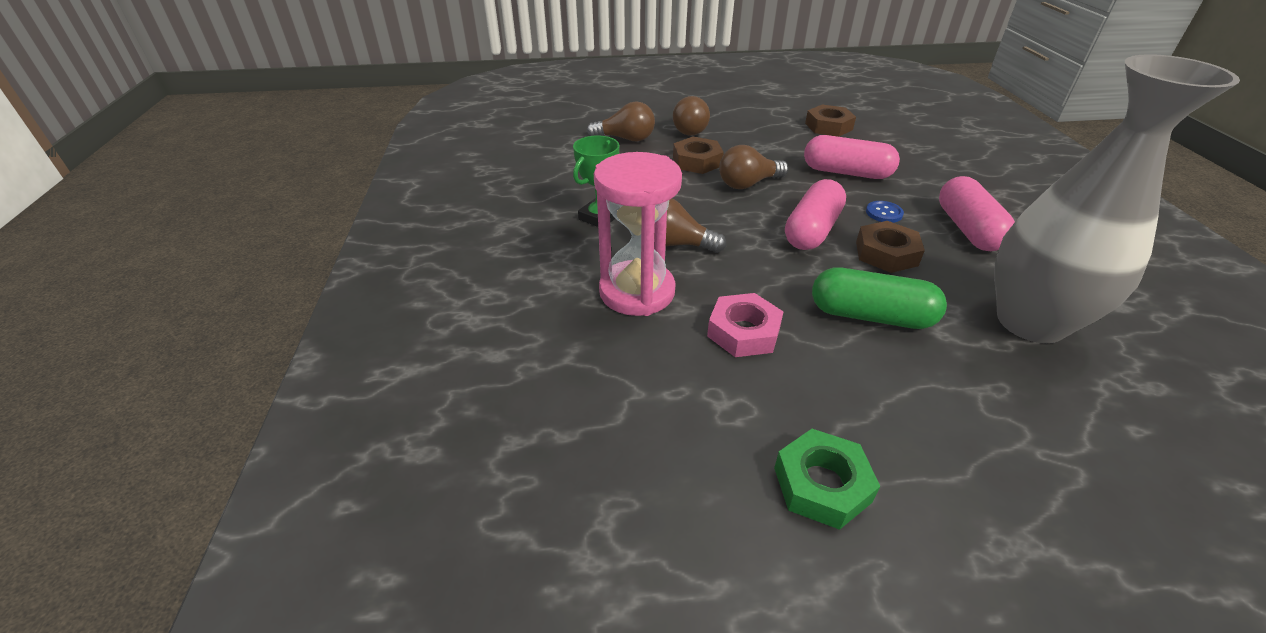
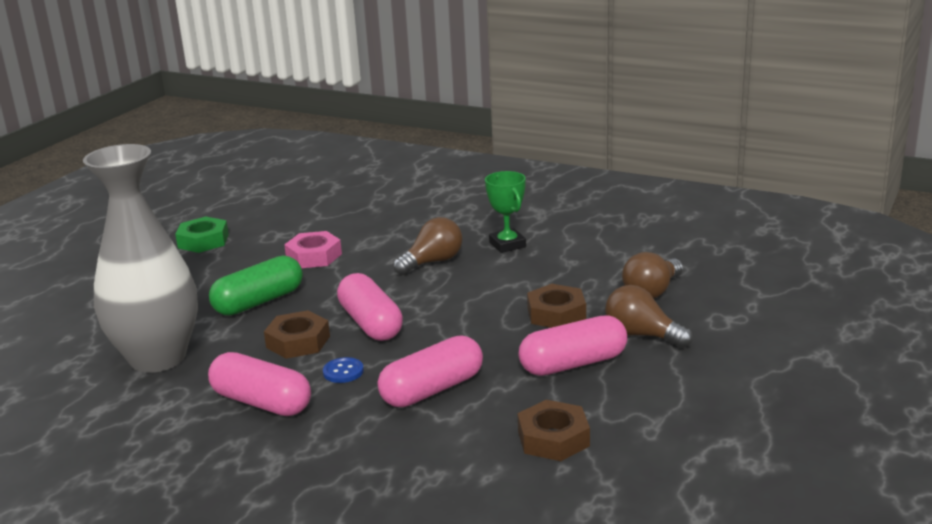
camera: 125 degrees right, 15 degrees down
(637, 292) = (398, 236): pink hourglass -> none
(748, 184) = (480, 324): brown light bulb -> none
(751, 140) = (573, 364): none -> pink capsule

